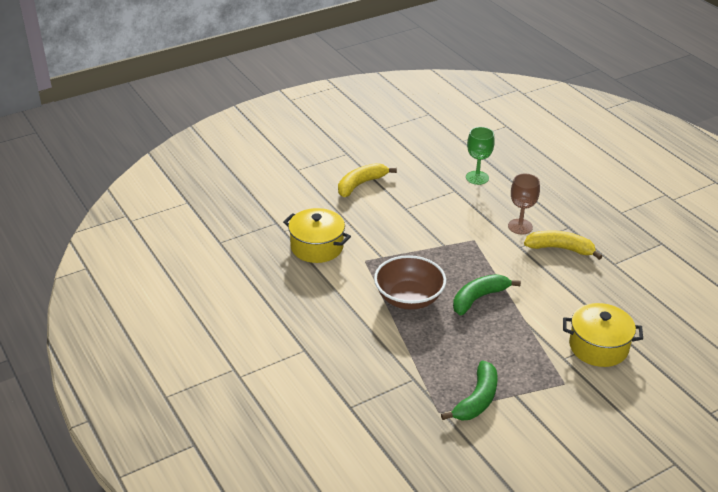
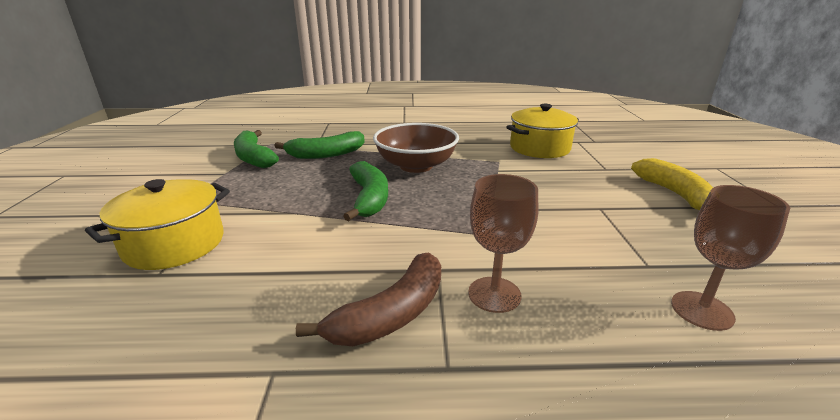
camera: 120 degrees right, 10 degrees down
(431, 359) = (326, 154): none -> green banana
(477, 178) = (702, 310): green goblet -> brown goblet
(560, 248) = (392, 314): yellow banana -> brown banana

